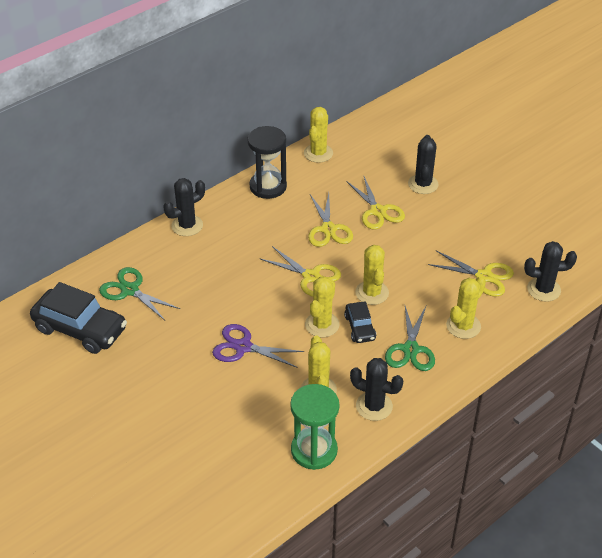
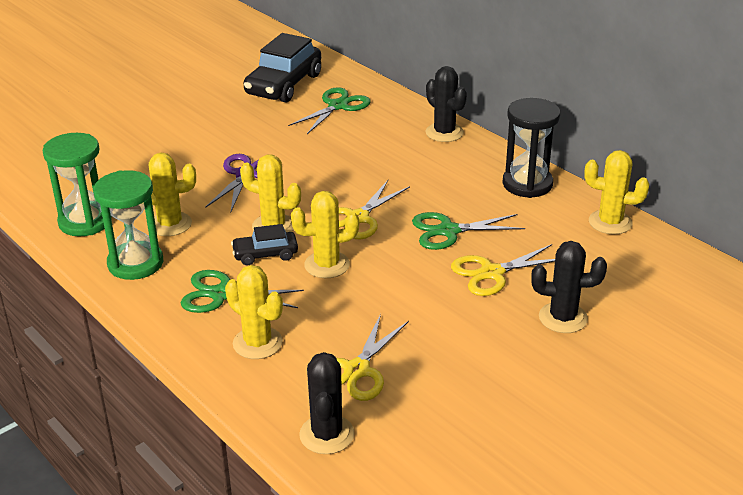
camera: 90 degrees right, 10 degrees down
(328, 229) = (448, 231): yellow scissors -> green scissors
(374, 406) = (135, 263): black cactus -> green hourglass

